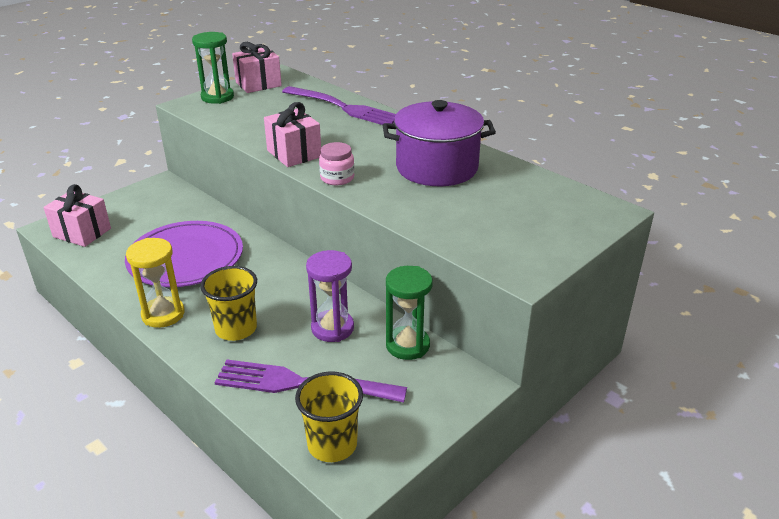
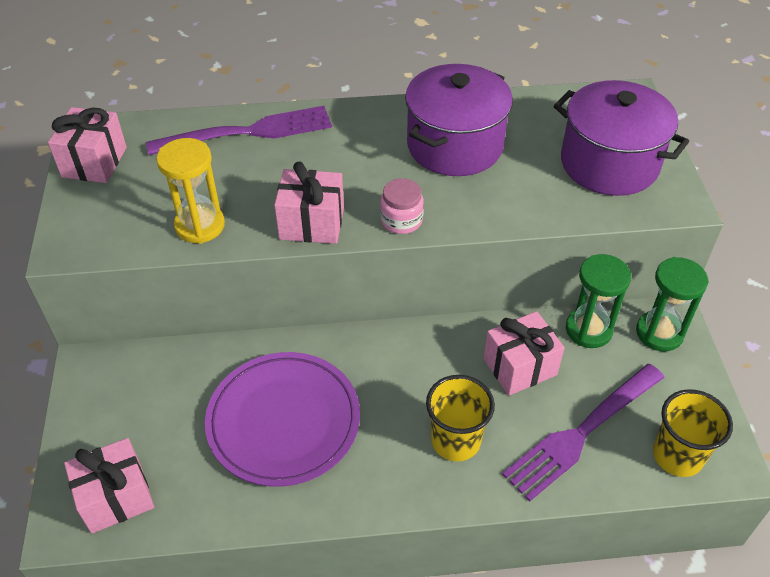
camera: 50 degrees left, 15 degrees up
(163, 314) = (373, 491): yellow hourglass -> yellow hourglass (200, 225)
(217, 97) = (83, 212): green hourglass -> green hourglass (659, 333)
(332, 328) = (520, 367): purple hourglass -> pink gift
(517, 229) = (609, 163): none -> purple pot

